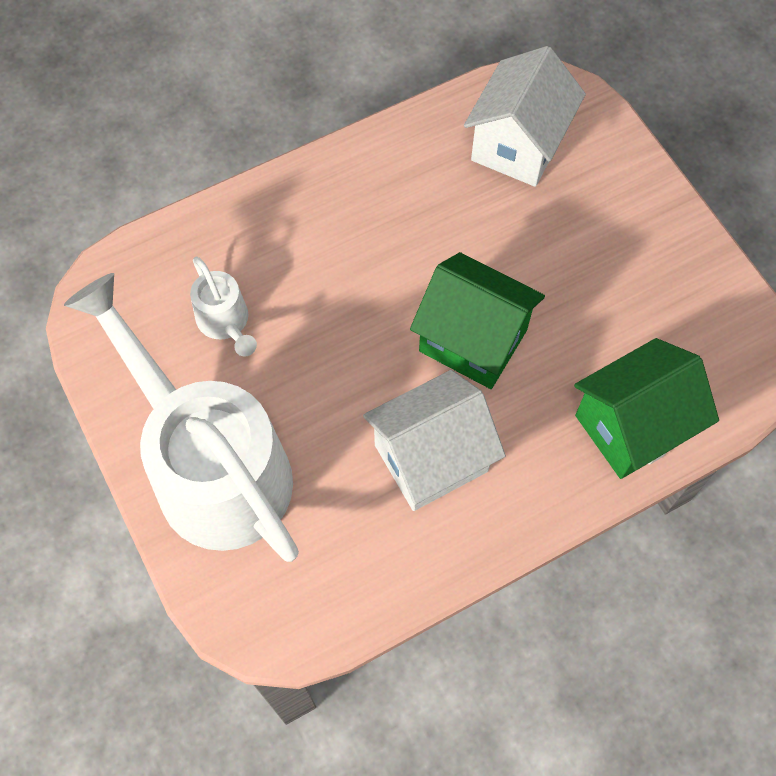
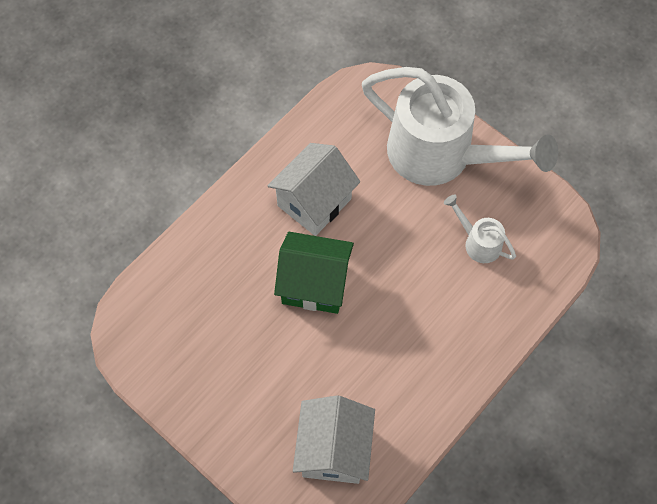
camera: 160 degrees right, 0 degrees up
(632, 426) = (196, 262): green house -> none

